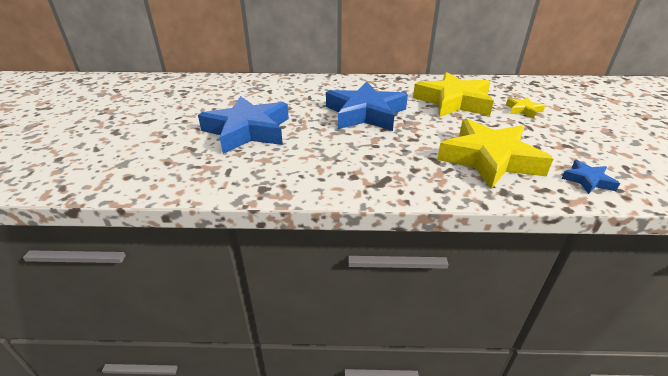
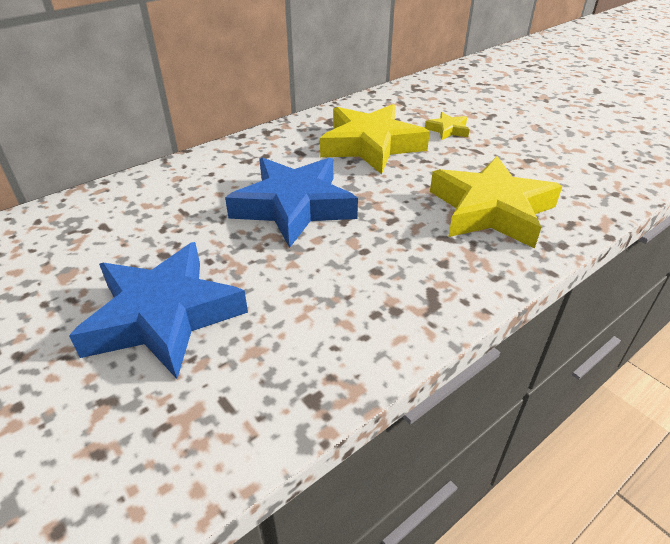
camera: 40 degrees left, 5 degrees up
(587, 180) = (587, 195): blue star -> none

